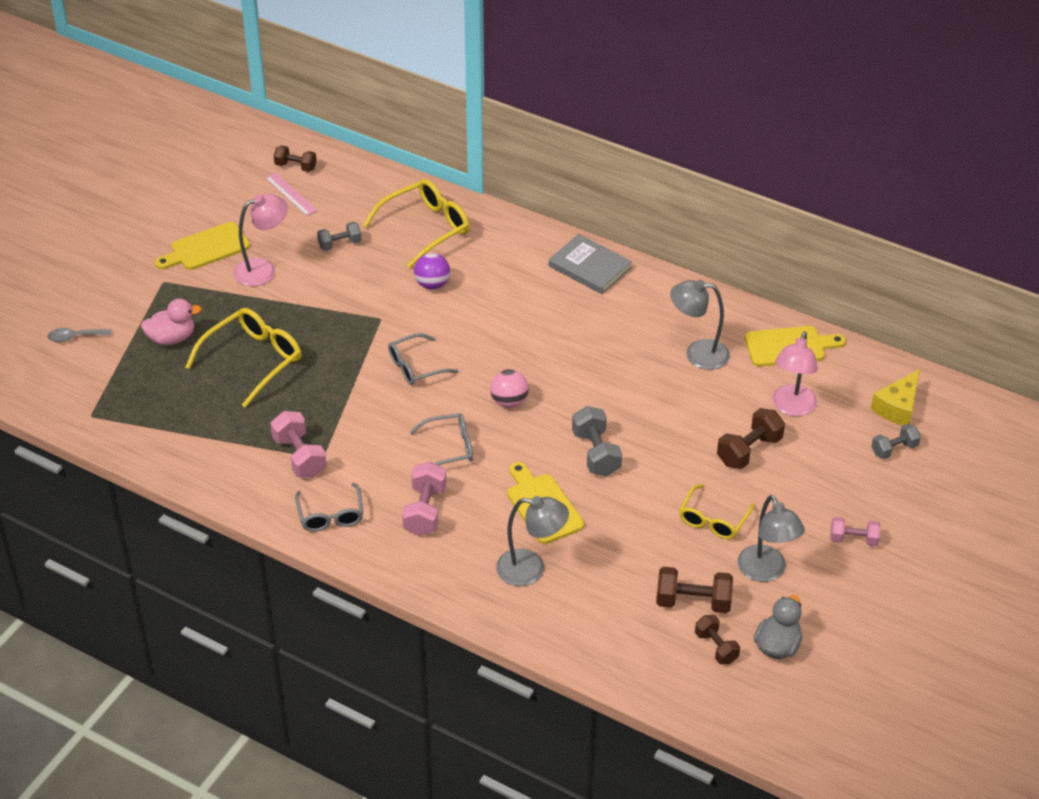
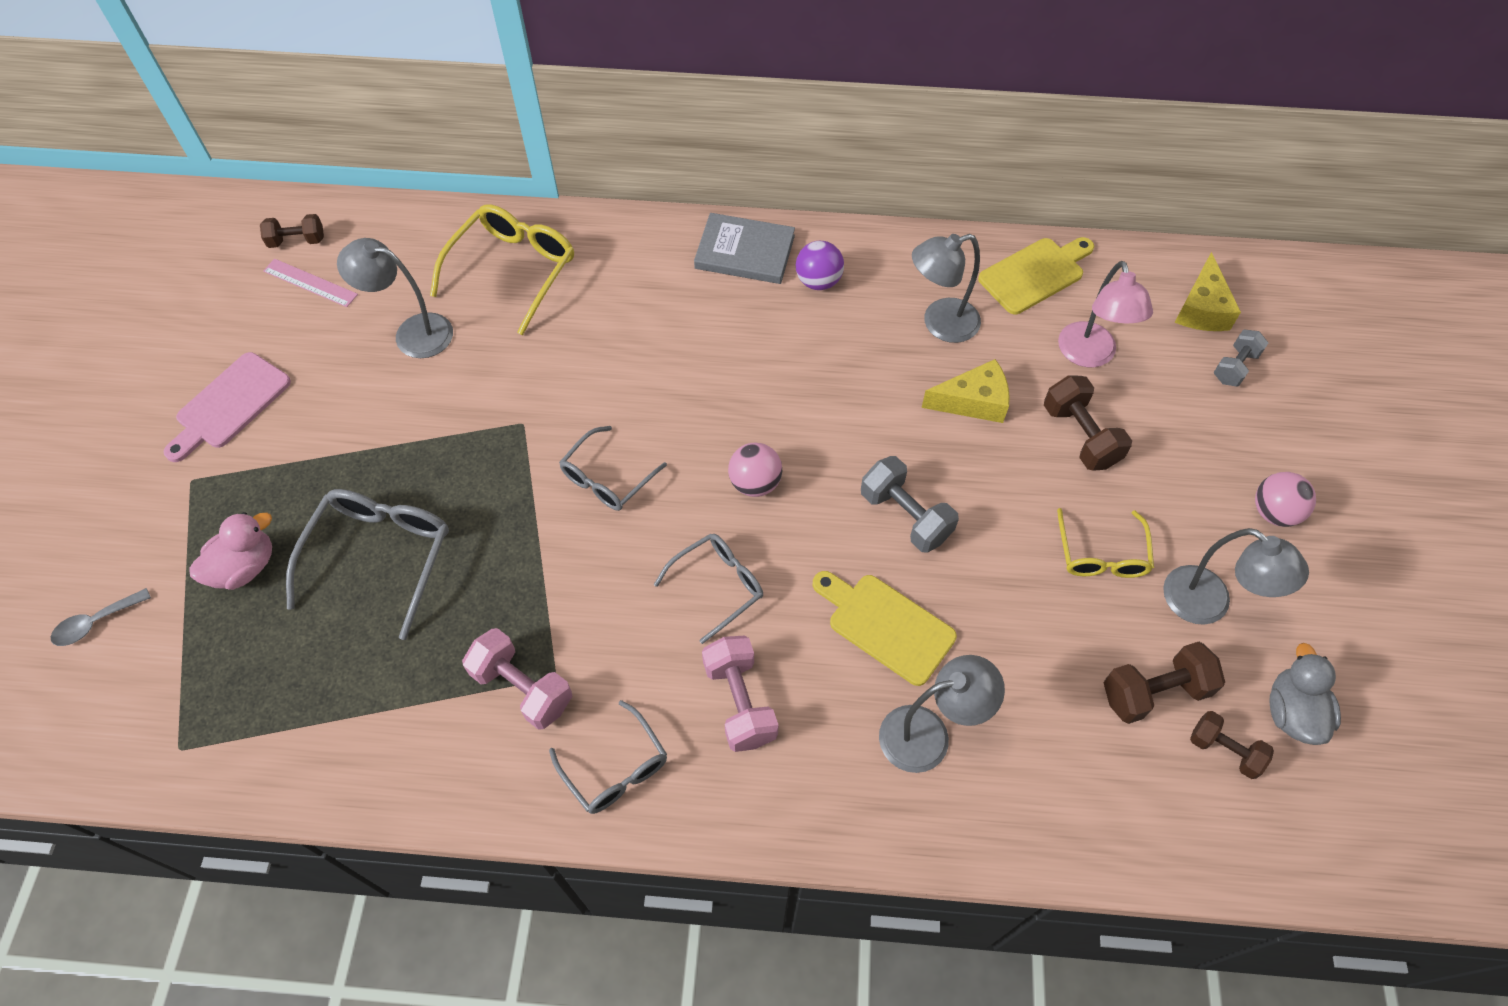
camera: 25 degrees left, 15 degrees up
(206, 248) = (230, 404): yellow cutting board -> pink cutting board
(253, 360) = (380, 556): yellow glasses -> grey glasses
(263, 269) = (326, 408): pink lamp -> none
(340, 244) = (412, 333): grey dumbbell -> grey lamp
(432, 284) = (564, 347): purple ball -> purple ball (818, 281)
(688, 406) = (973, 402): none -> yellow cheese
(749, 451) = (1080, 436): brown dumbbell -> brown dumbbell turned 45 degrees counterclockwise
(853, 540) = (1273, 512): pink dumbbell -> pink ball

